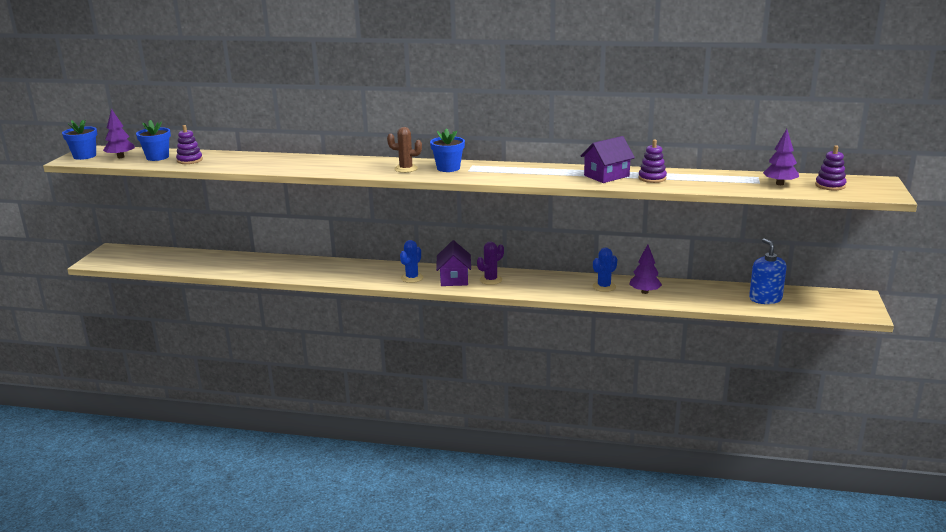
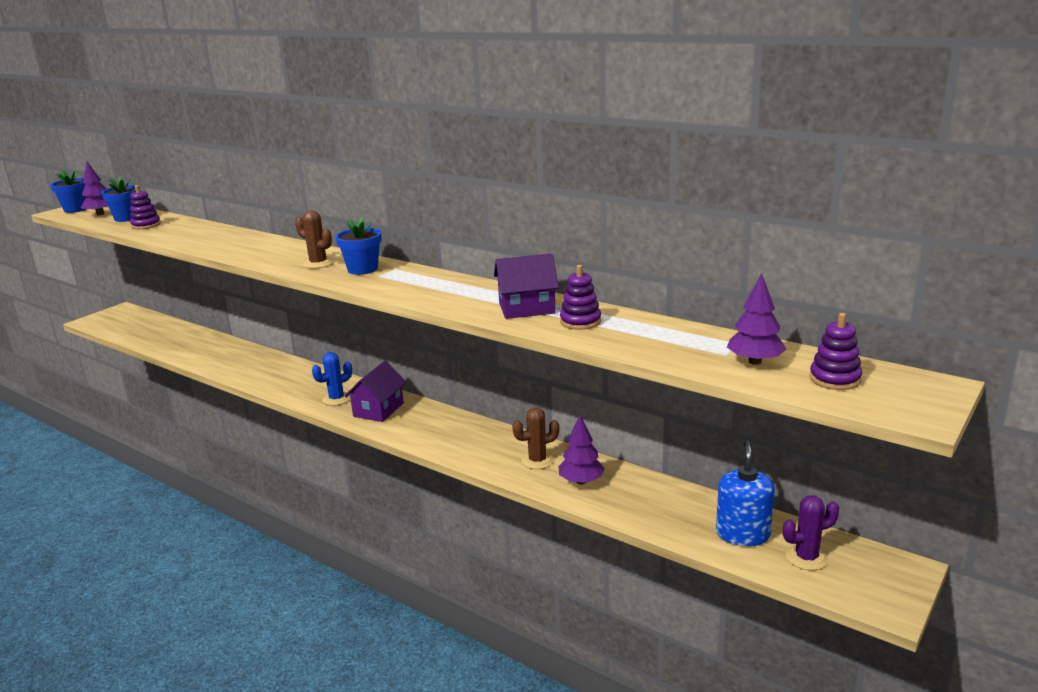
camera: 25 degrees right, 0 degrees up
(491, 280) = (416, 420): purple cactus -> purple cactus (806, 558)
(604, 287) = (537, 461): blue cactus -> brown cactus

